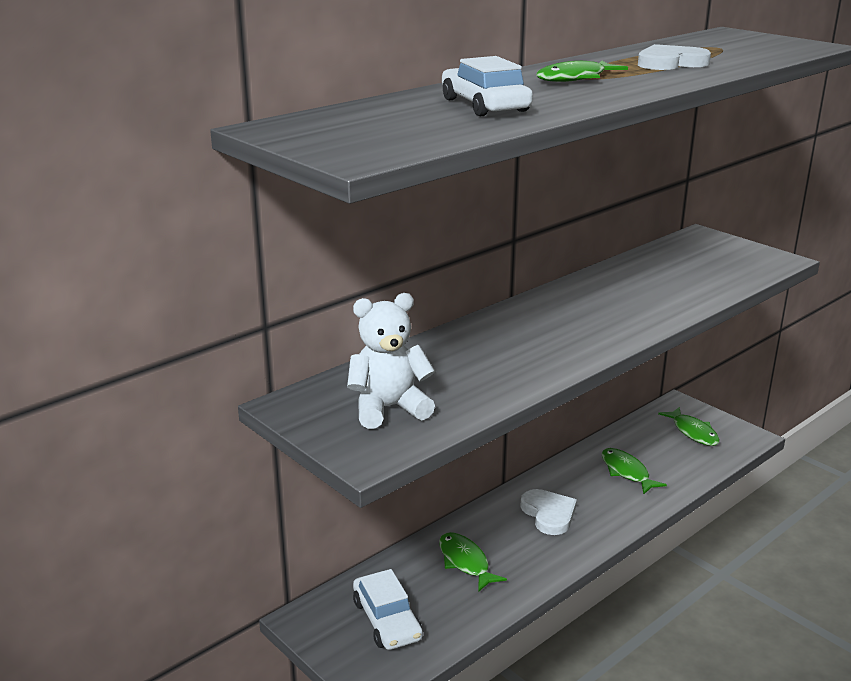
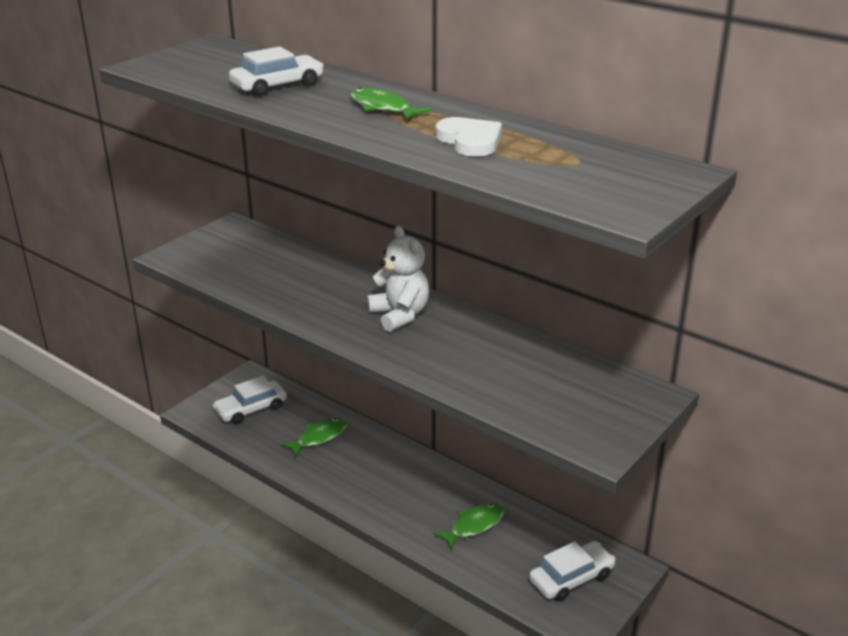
camera: 80 degrees right, 5 degrees up
(388, 408) = (229, 256): white teddy bear -> white teddy bear (400, 315)
(549, 514) = (391, 478): white heart -> none
(693, 432) = (571, 578): green fish -> white car

